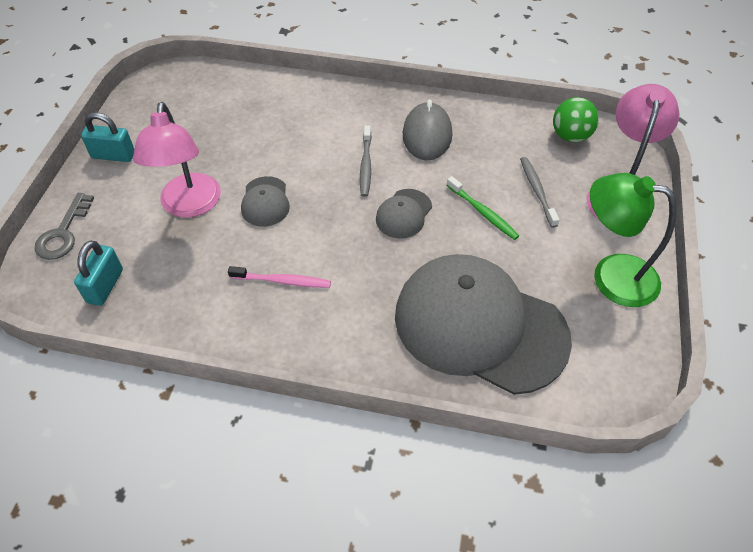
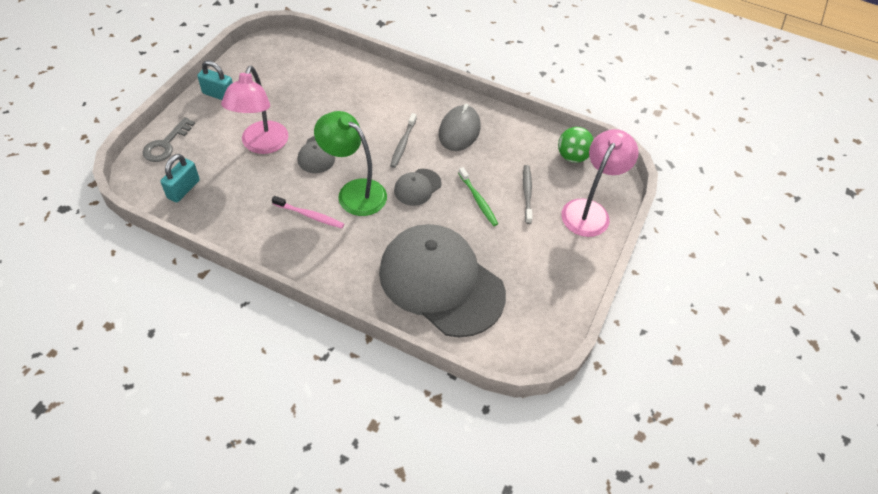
camera: 10 degrees right, 0 degrees up
(611, 276) = (556, 270): green lamp -> green lamp (354, 192)

